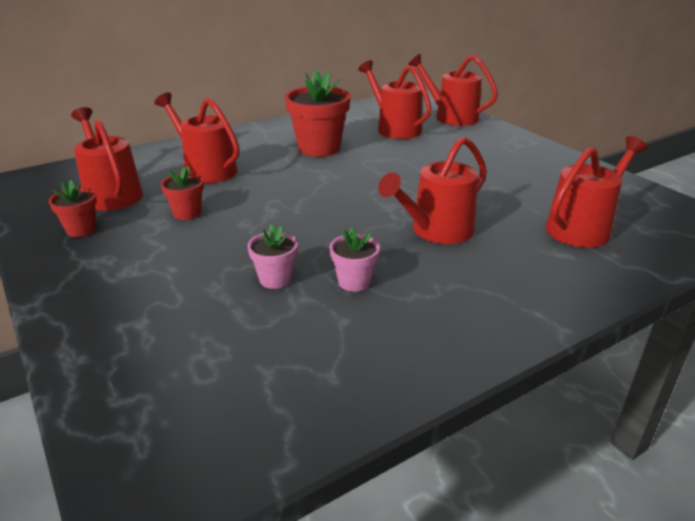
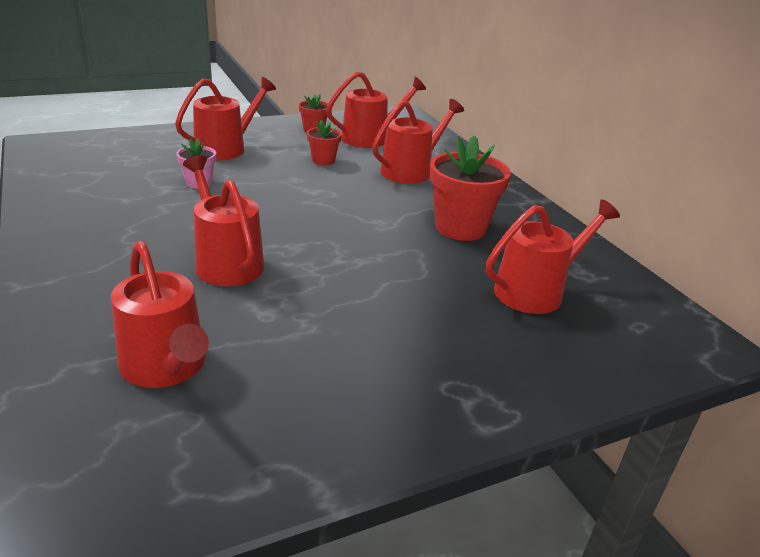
camera: 95 degrees right, 0 degrees up
(354, 282) = (170, 210): pink flower pot -> none
(451, 117) = (602, 358): red watering can -> red watering can (225, 148)

